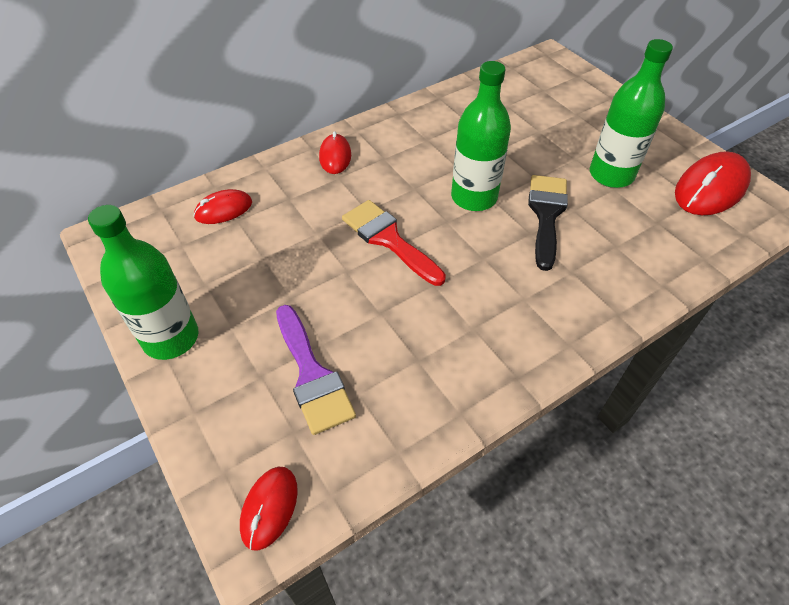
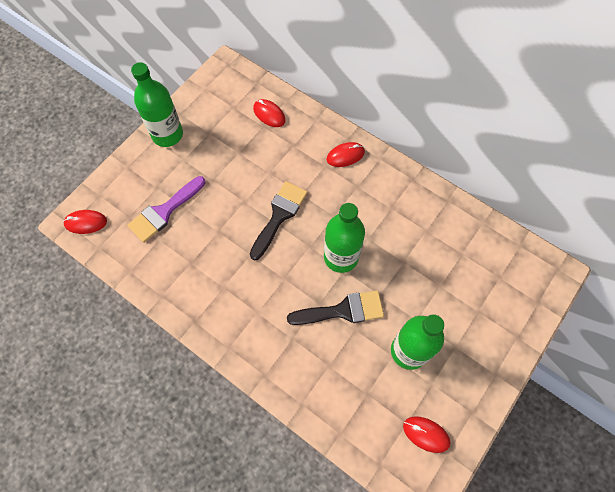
camera: 70 degrees right, 15 degrees up
(389, 239) = (279, 216): red brush -> black brush
(710, 188) = (426, 434): red mouse -> red mouse, size x0.58

